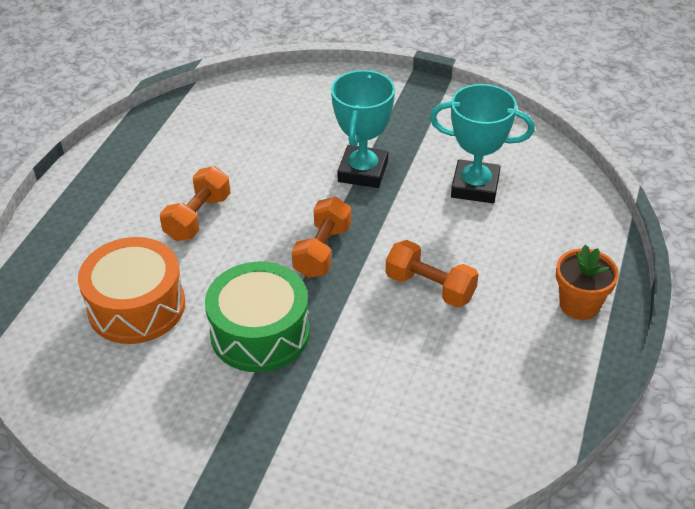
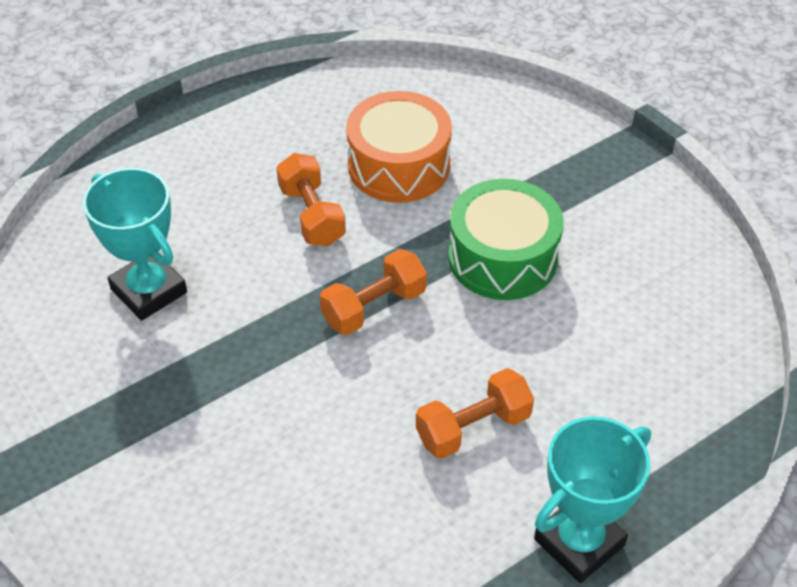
camera: 145 degrees left, 5 degrees up
(136, 306) = (607, 350): orange drum -> orange drum (399, 165)
(363, 171) = (238, 381): turquoise trophy -> turquoise trophy (579, 542)
(579, 305) = (209, 135): orange flower pot -> none

